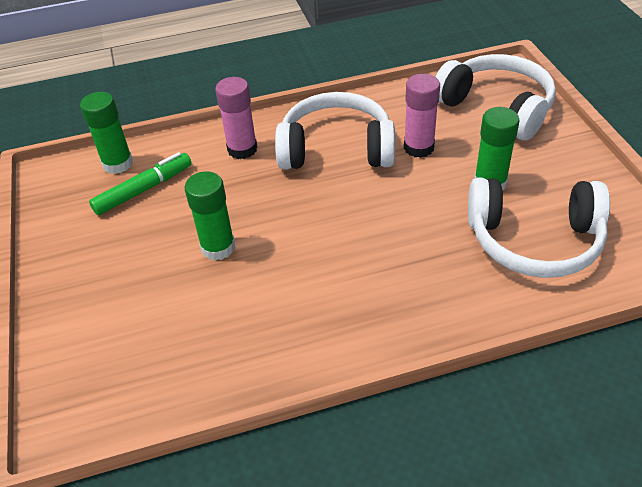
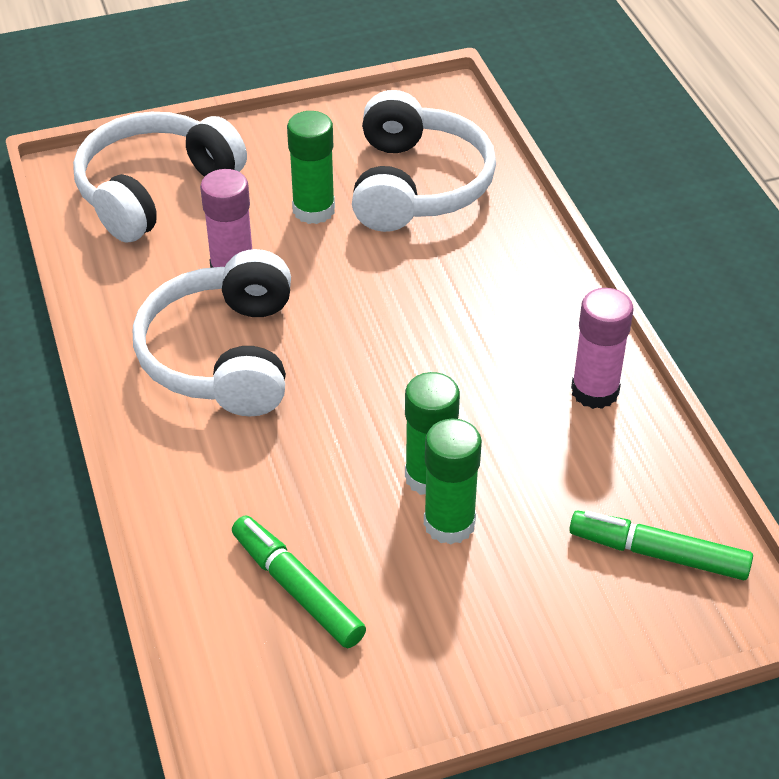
camera: 95 degrees left, 0 degrees up
(118, 164) = (224, 641): green glue stick -> green glue stick (449, 523)
(121, 375) = (658, 553): none -> green marker
(242, 149) = (208, 468): pink glue stick -> pink glue stick (595, 391)

